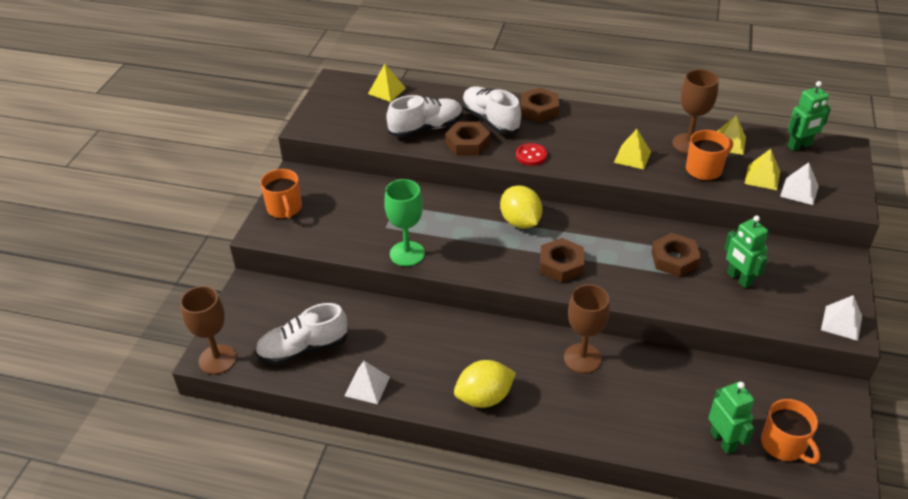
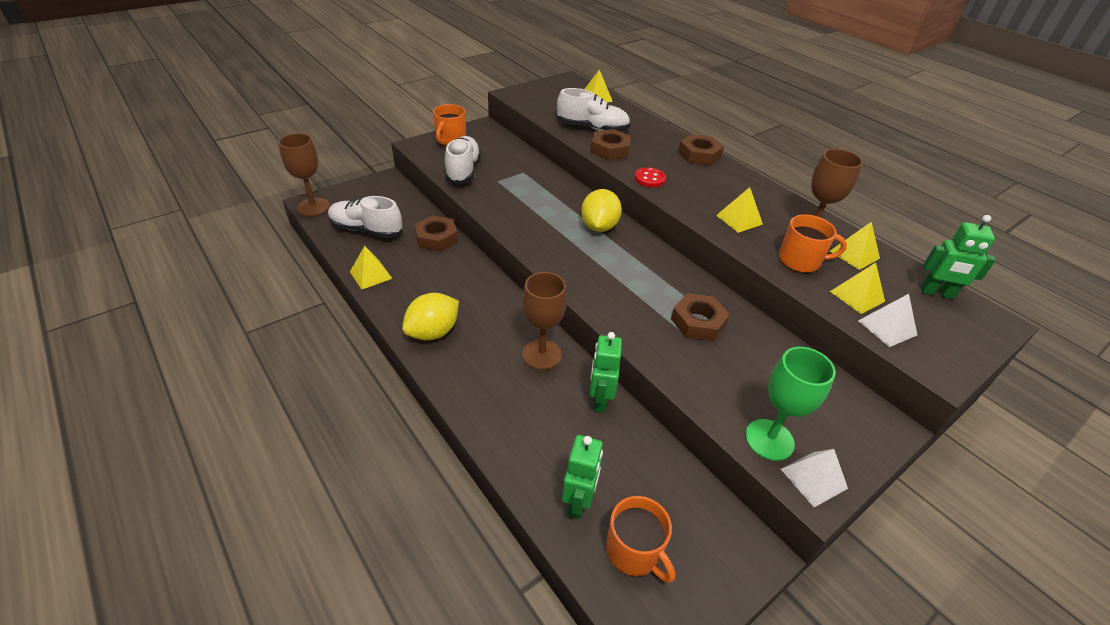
camera: 35 degrees right, 0 degrees up
(367, 386) = (371, 275): white pyramid -> yellow pyramid
(407, 254) = (488, 203): green goblet -> green goblet (769, 439)
(484, 397) = (433, 332): yellow lemon -> yellow lemon turned 60 degrees counterclockwise
(490, 120) = (649, 144): white shoe -> white shoe (463, 170)
(561, 264) = (592, 271): brown nut -> brown nut (436, 238)
(738, 279) = (743, 372): green robot -> green robot (600, 400)
(784, 445) = (634, 551): orange mug -> orange mug turned 45 degrees counterclockwise

